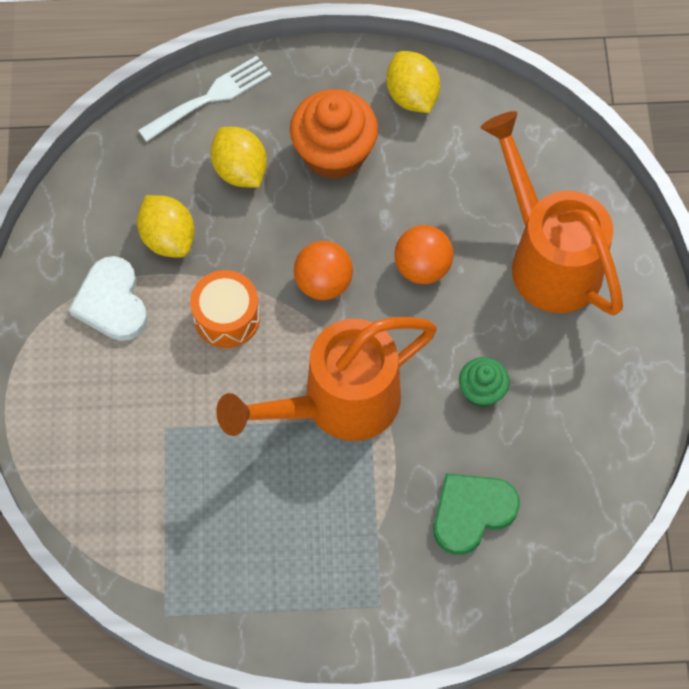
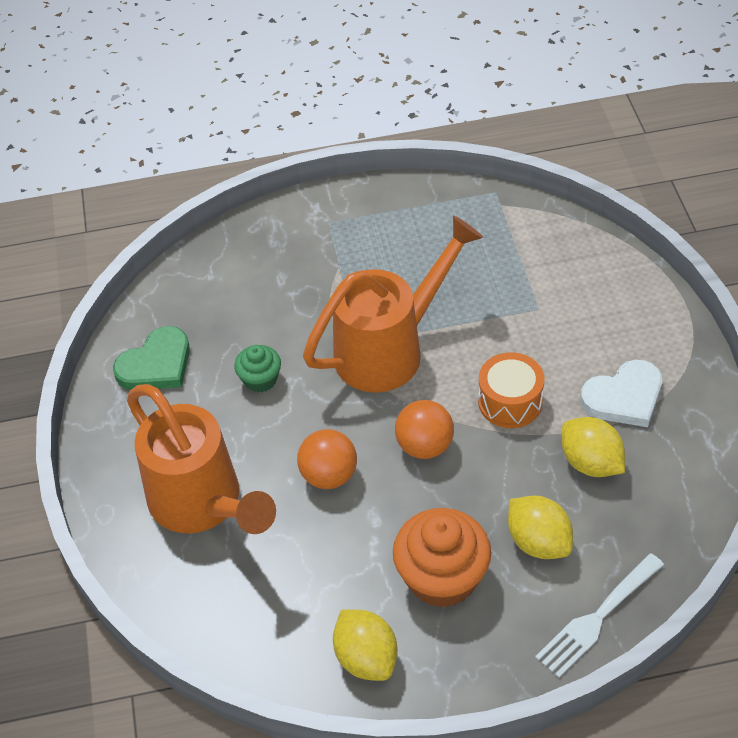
camera: 175 degrees right, 15 degrees down
(112, 302) = (624, 397): white heart -> white heart turned 90 degrees clockwise
(471, 512) = (261, 290): green heart -> green heart (156, 365)

